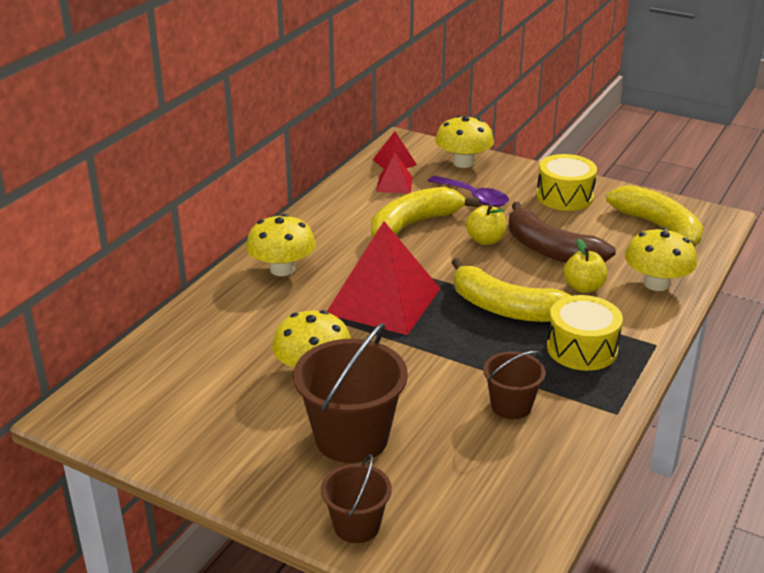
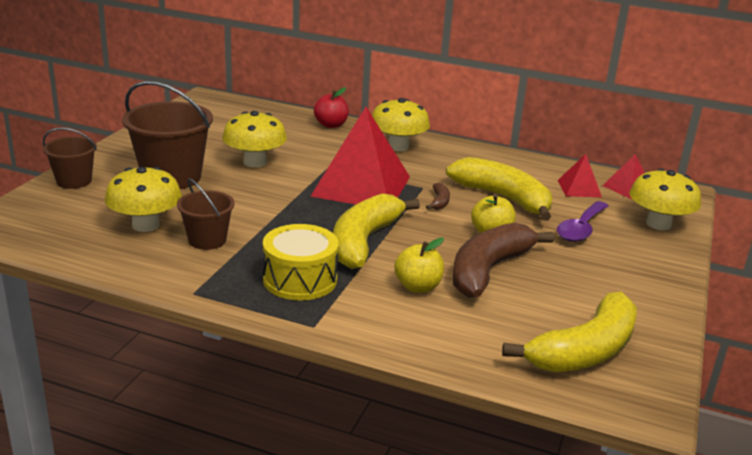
camera: 80 degrees right, 5 degrees down
(206, 310) = (331, 125): none -> red apple
(421, 259) = (439, 202): none -> brown banana
(564, 196) = (623, 285): yellow drum -> none
(656, 284) = (443, 337): yellow mushroom -> yellow mushroom (145, 225)

